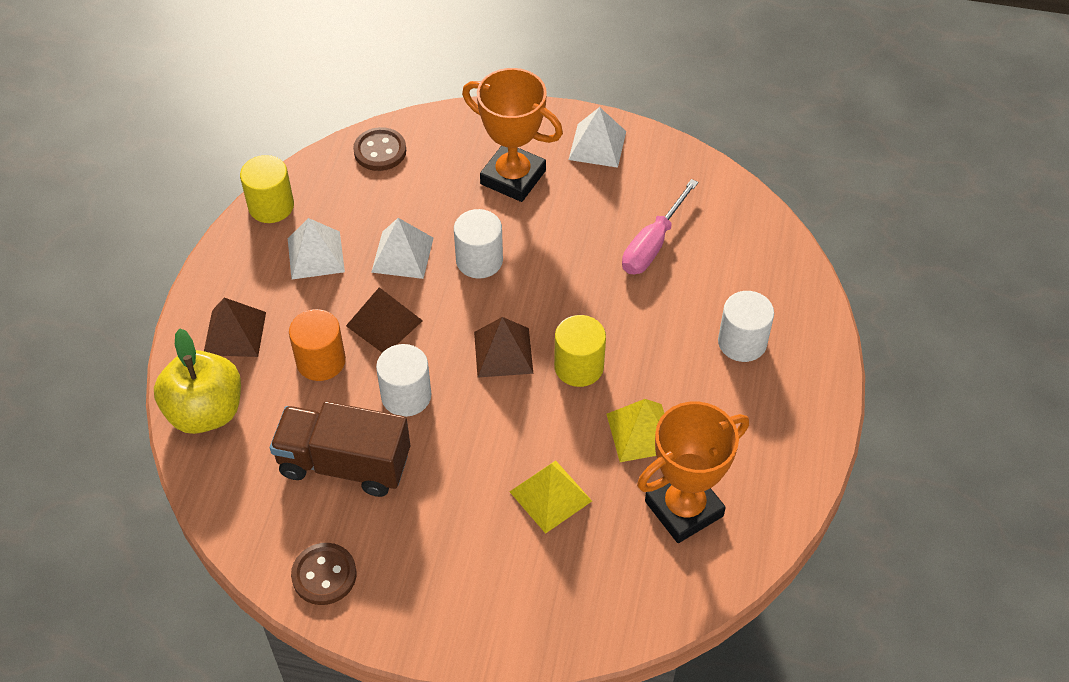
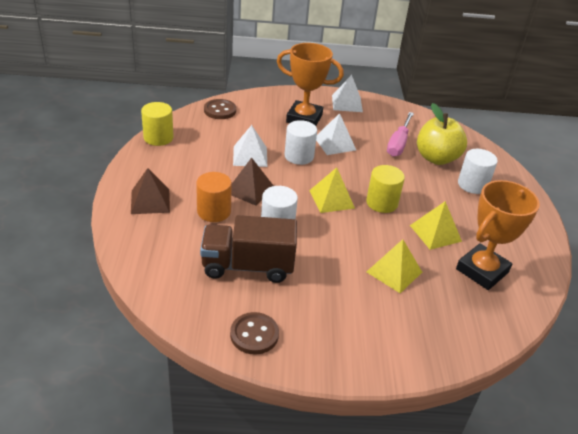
camera: 15 degrees left, 15 degrees down
(205, 411) = (140, 245): yellow apple -> yellow apple (436, 158)
(315, 255) = (194, 159): white pyramid -> white pyramid (335, 143)
(503, 352) = (331, 199): brown pyramid -> yellow pyramid

